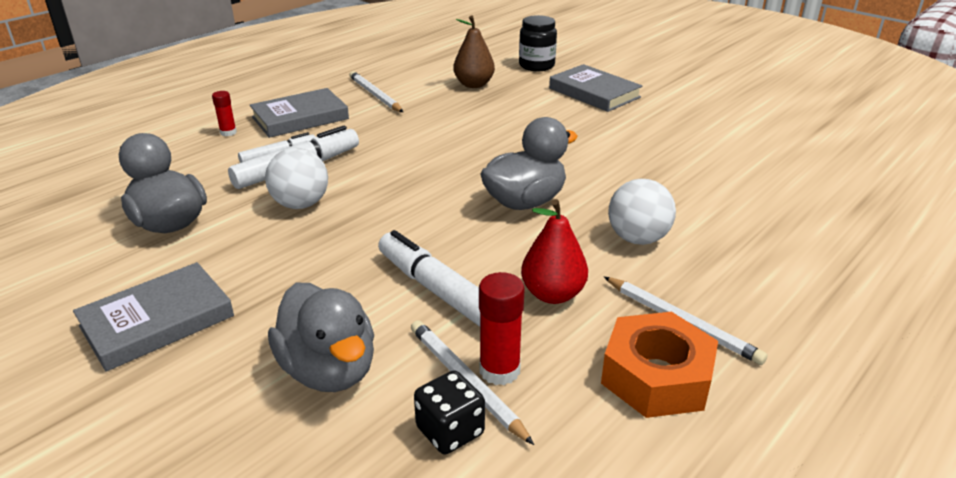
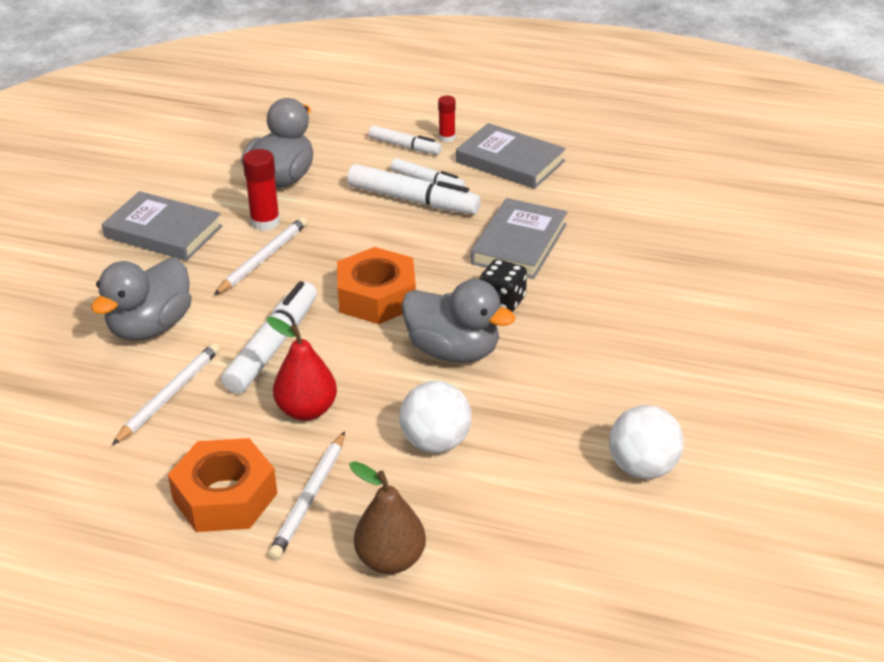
camera: 65 degrees right, 5 degrees up
(212, 152) = (405, 146): none -> white marker
(300, 204) = (354, 227): white ball -> white ball (643, 468)
(375, 95) = (604, 183): white pencil -> white pencil (263, 259)
(417, 218) = (377, 296): none -> orange nut
(450, 431) = (115, 404): black dice -> black dice (502, 301)
(474, 85) = (699, 237): brown pear -> brown pear (390, 560)
(499, 370) = (190, 408): red glue stick -> red glue stick (265, 222)
(536, 66) = (809, 265): black jar -> none
(594, 93) = (770, 332): grey book -> grey book (519, 244)

